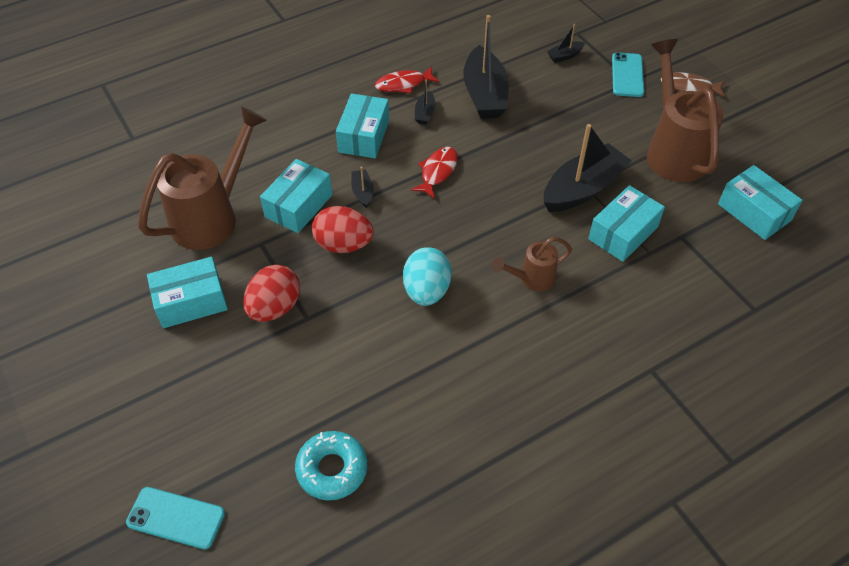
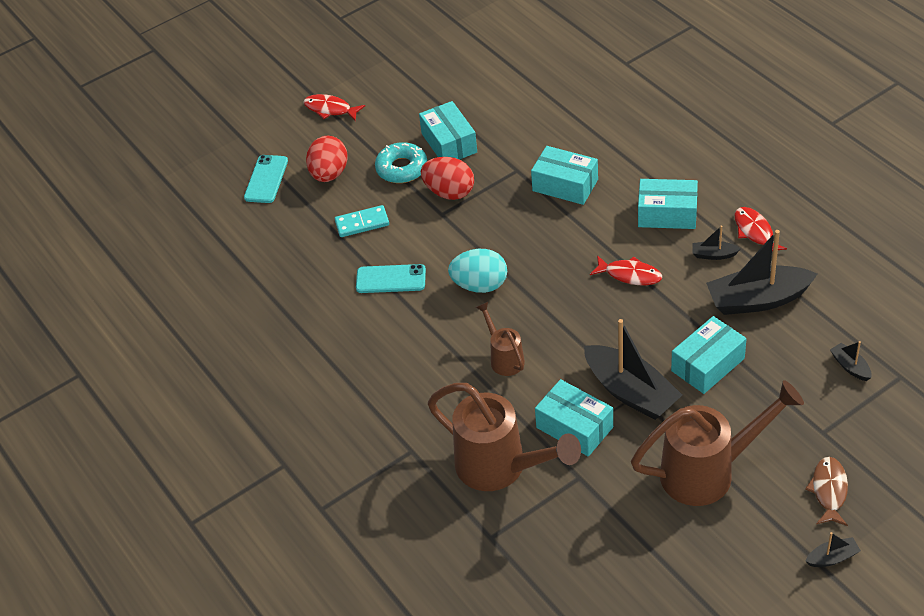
camera: 90 degrees right, 5 degrees down
(68, 430) = (330, 109): none -> red fish
(213, 216) = (542, 134): brown watering can -> brown watering can (501, 468)
(298, 401) = (362, 223): none -> turquoise domino
(332, 469) = (305, 252): turquoise donut -> turquoise donut (402, 168)
(343, 244) = (524, 222): red egg -> red egg (329, 174)
(362, 192) = (590, 225): black boat -> black boat (832, 558)
(627, 75) = (833, 428): turquoise phone -> turquoise phone (391, 279)
(754, 212) = (627, 546): turquoise box -> turquoise box (707, 364)

